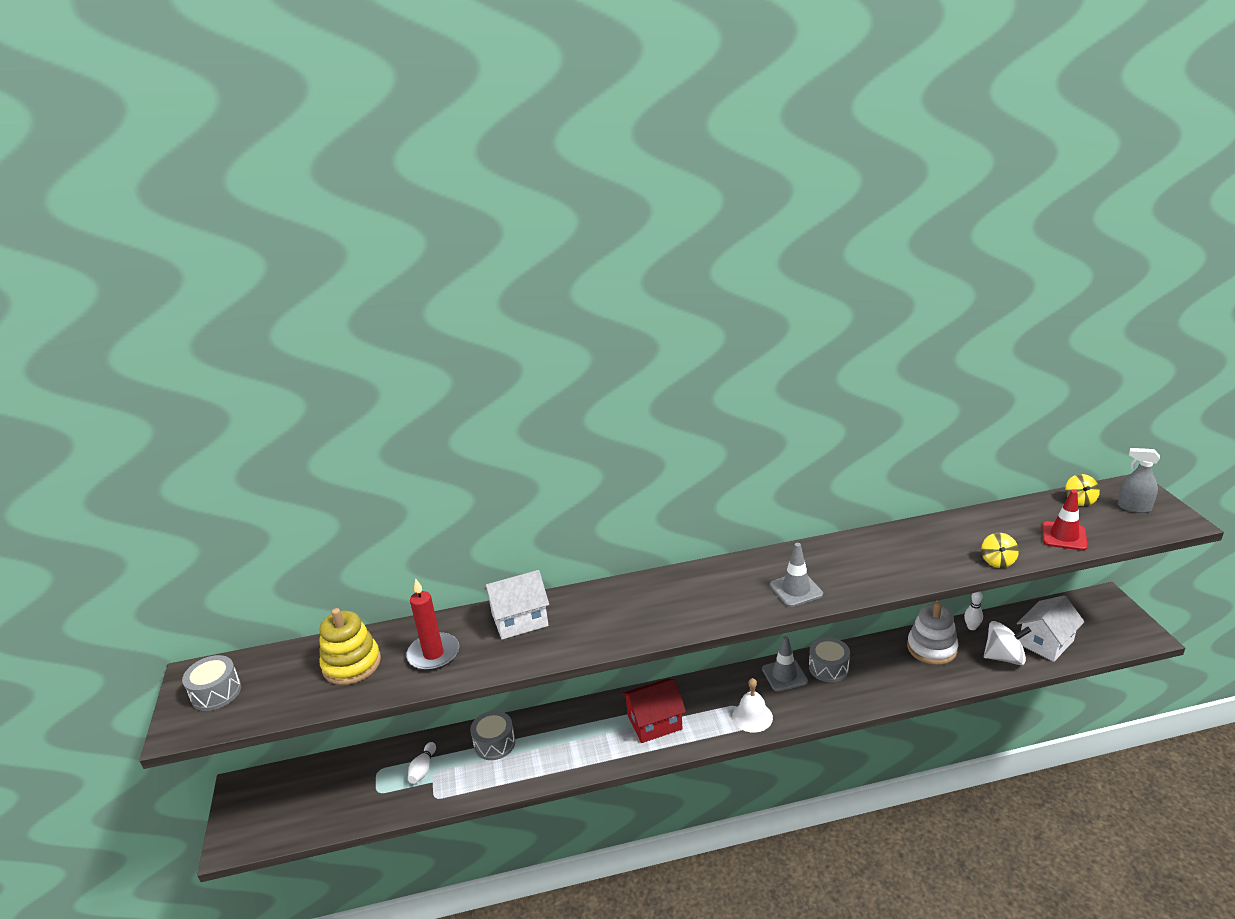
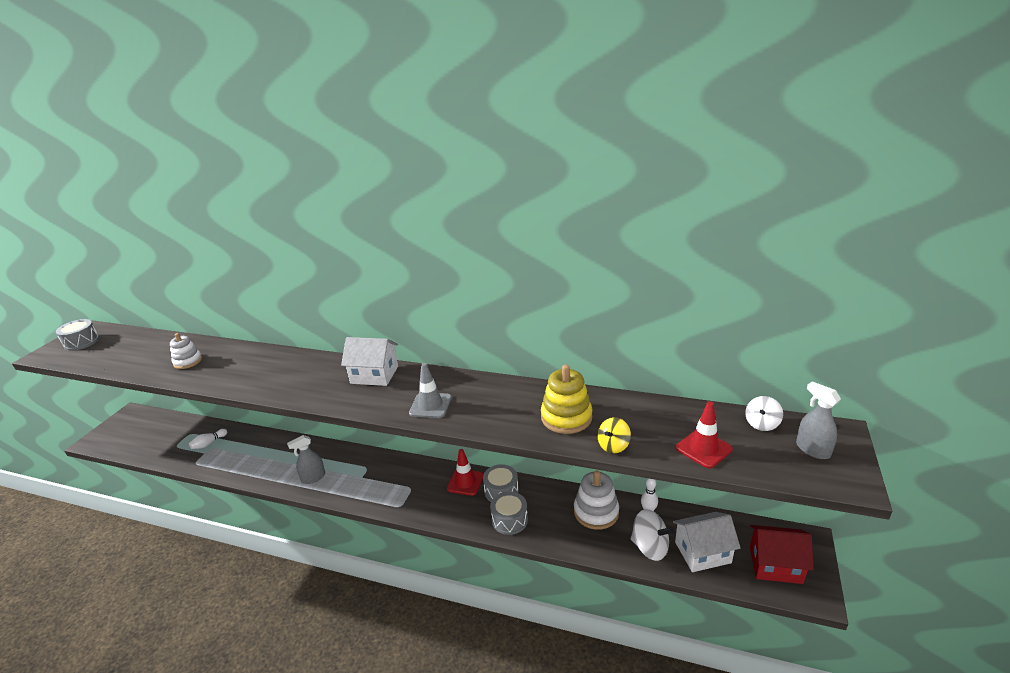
camera: 30 degrees right, 0 degrees up
(352, 664) = (148, 351): yellow stacking toy -> yellow stacking toy (566, 417)
(433, 654) = (188, 361): red candle -> white stacking toy
(494, 743) = (256, 446): grey drum -> grey drum (509, 520)
(519, 619) = (253, 359): white house -> white house (374, 374)
(613, 744) = (313, 478): none -> grey spray bottle
(654, 722) = (351, 475): red house -> red house (775, 565)
(752, 716) = (412, 501): white bell -> none
(784, 675) = (465, 482): grey traffic cone -> red traffic cone
(1079, 500) = (761, 424): yellow spinning top -> white spinning top

